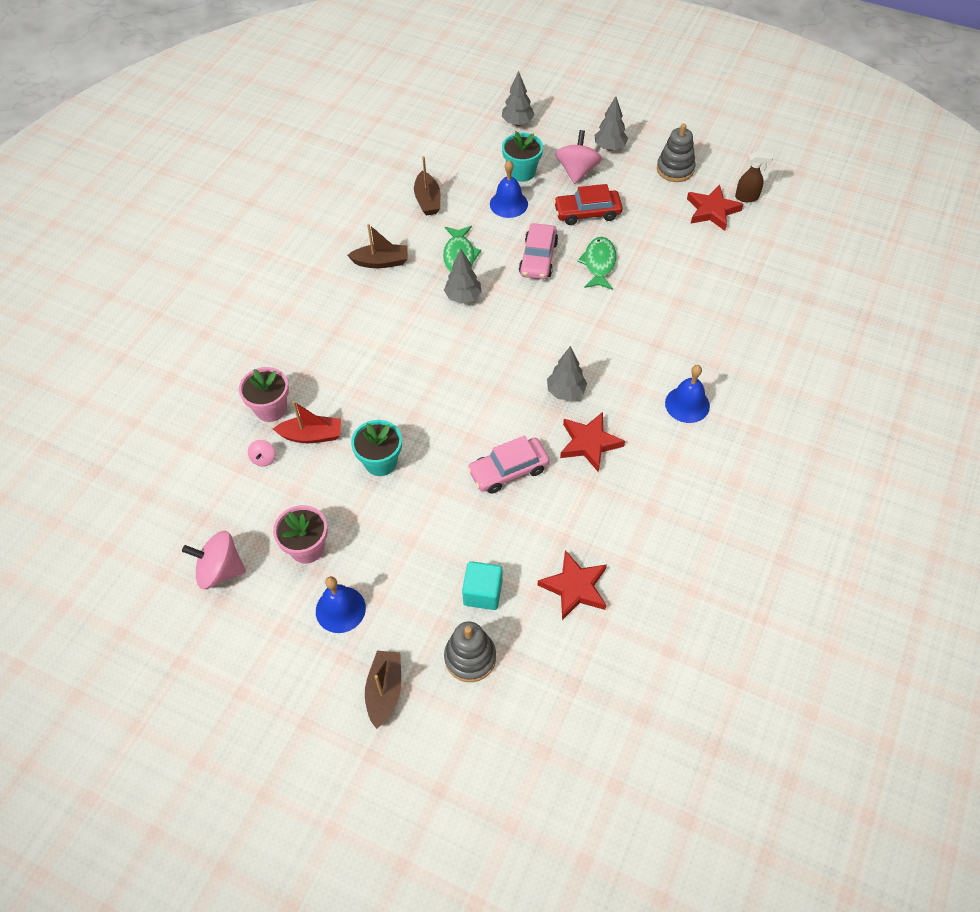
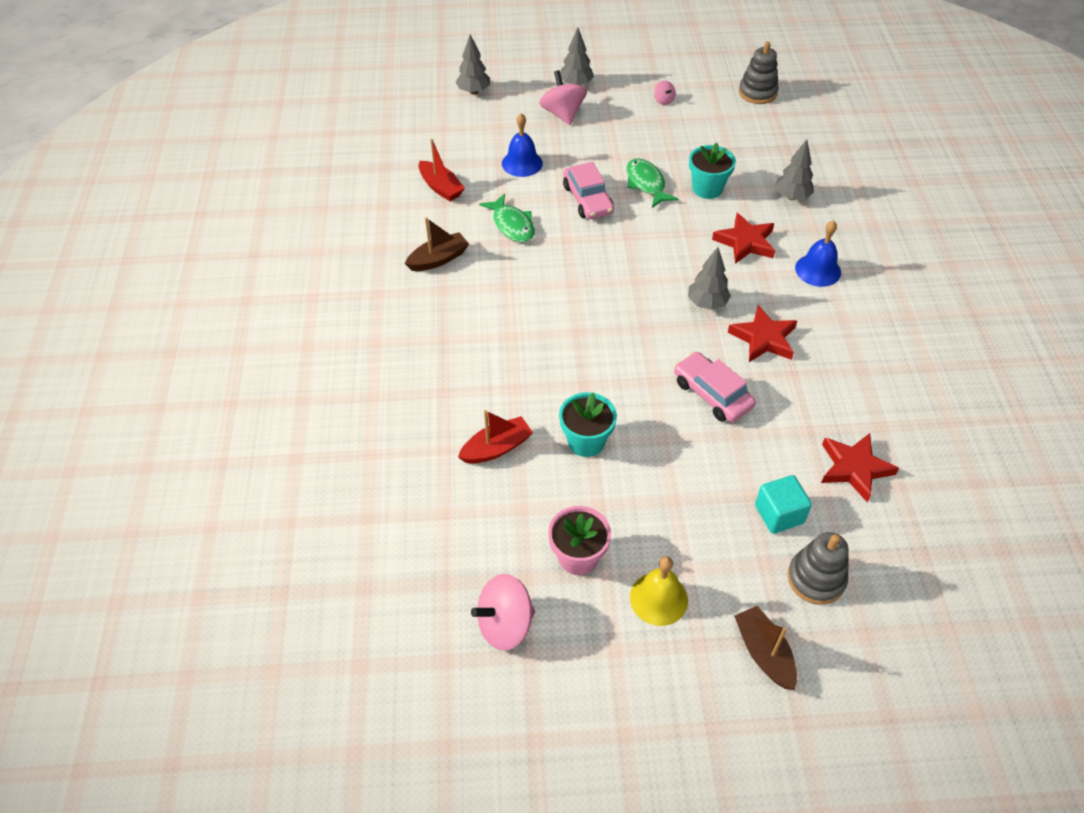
camera: 30 degrees left, 5 degrees down
(264, 459) = (464, 493): pink spinning top -> pink spinning top (663, 100)
(271, 409) = (433, 441): pink flower pot -> none
(340, 609) = (658, 598): blue bell -> yellow bell
(427, 200) = (441, 187): brown boat -> red boat
(463, 297) = (545, 260): grey tree -> grey tree (792, 197)
(508, 470) = (712, 394): pink car -> pink car turned 105 degrees clockwise
(522, 172) = (512, 132): turquoise flower pot -> turquoise flower pot (707, 188)
(587, 213) = (600, 145): red car -> none
(675, 169) = (648, 83): grey stacking toy -> grey stacking toy (757, 93)
(712, 211) = (707, 105): red star -> red star (745, 242)
(747, 197) = (727, 85): brown spray bottle -> none

